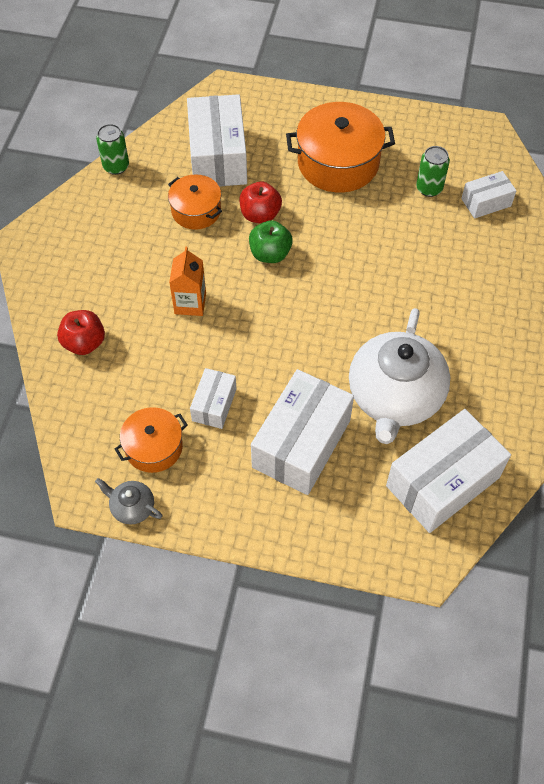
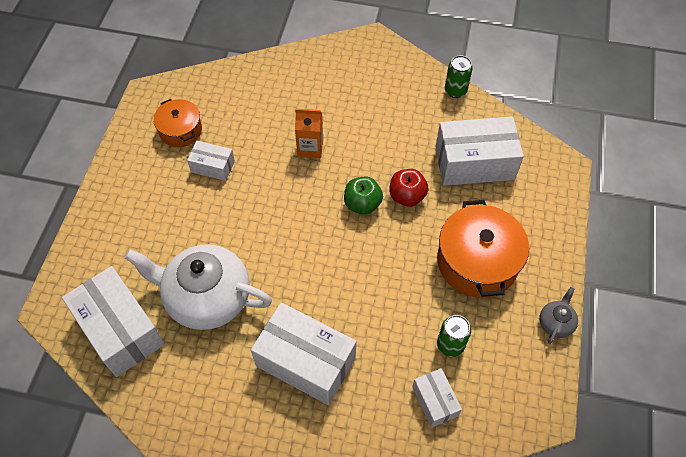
camera: 90 degrees right, 0 degrees up
(84, 343) = (275, 83): red apple -> none
(132, 507) = (134, 120): grey teapot -> grey teapot (556, 322)
(196, 211) = (409, 148): orange pot -> none
(301, 443) = (170, 226): white box -> white box (305, 361)

